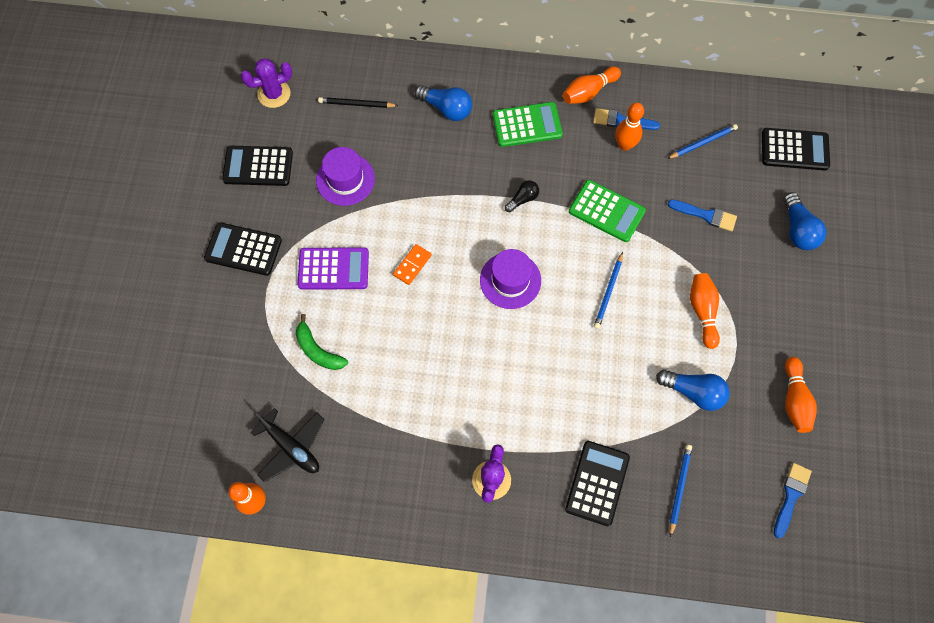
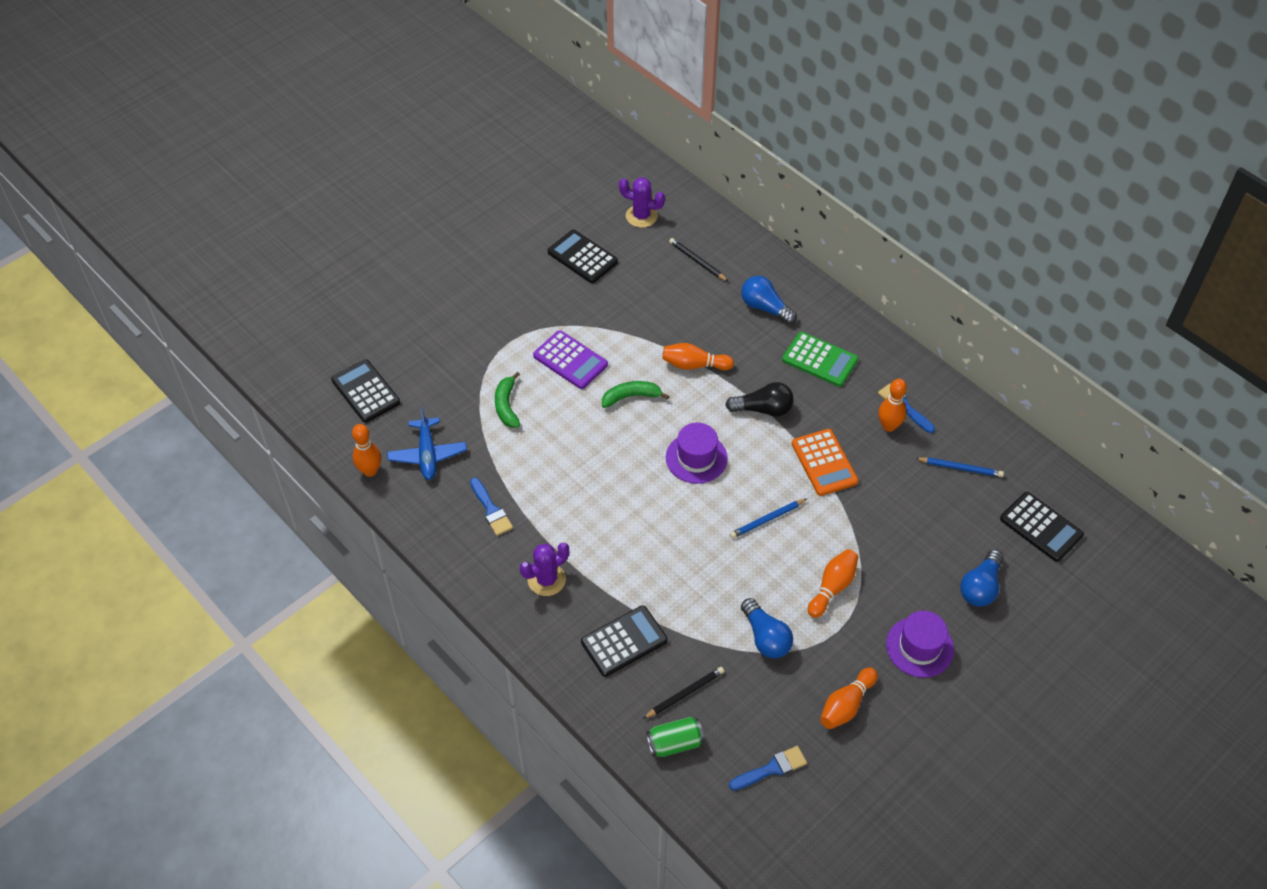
camera: 40 degrees right, 15 degrees down
(243, 249) = (519, 305): black calculator -> black calculator (365, 391)
(291, 447) = (427, 454): black plane -> blue plane
(345, 179) = (638, 307): purple hat -> purple hat (919, 647)
(412, 265) = (631, 397): orange domino -> green banana
(446, 109) = (765, 308): blue light bulb -> blue light bulb turned 150 degrees clockwise
(523, 199) = (763, 409): black light bulb -> black light bulb, size x1.63
(589, 92) = (897, 369): orange bowling pin -> orange bowling pin (694, 365)
(606, 211) = (824, 463): green calculator -> orange calculator
(679, 488) = (685, 694): blue pencil -> black pencil
(706, 215) = (908, 522): blue brush -> blue brush (491, 510)
(708, 536) = (675, 743): none -> green can

